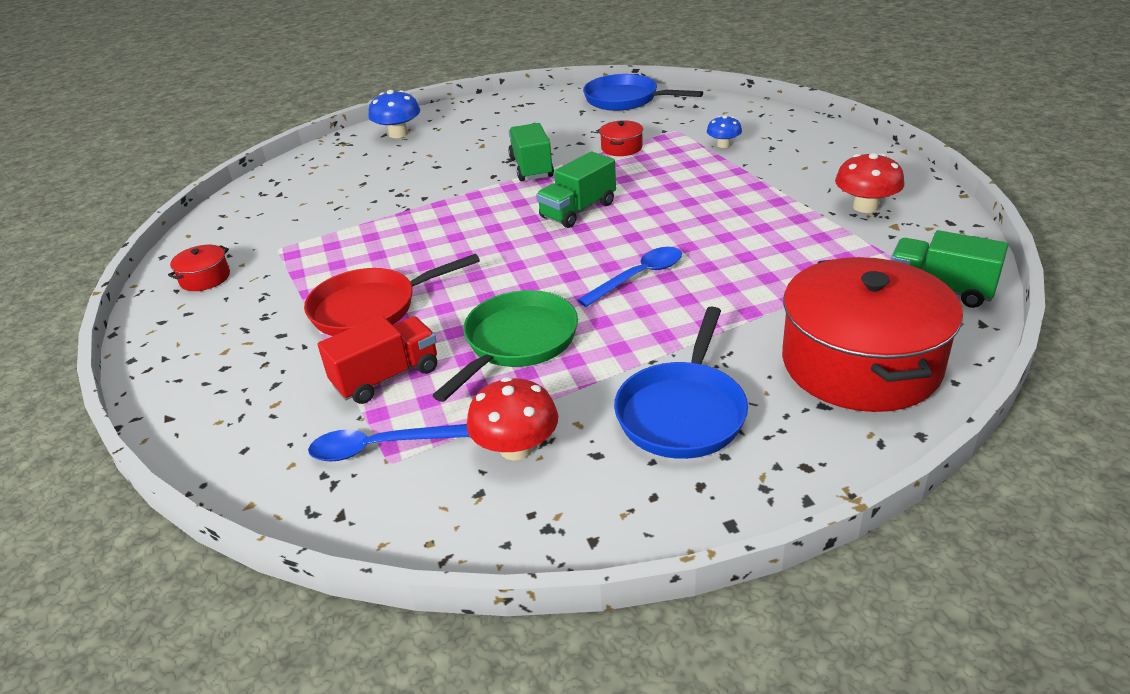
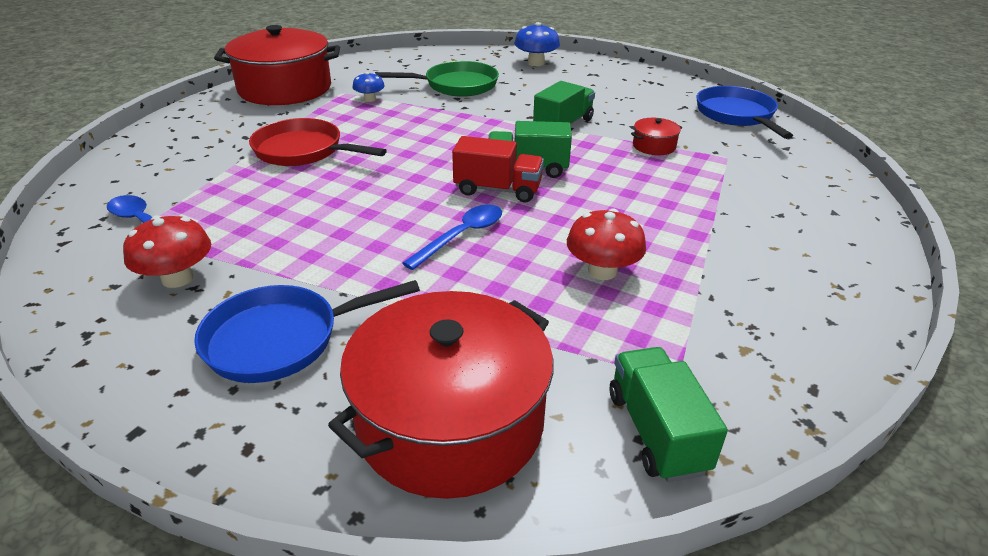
camera: 45 degrees right, 0 degrees up
(205, 278) = (285, 88): red pot -> red pot, size x2.48
(386, 377) = (226, 191): red truck -> red truck (497, 190)
(517, 342) = (313, 222): green pan -> green pan (456, 85)
(639, 277) = (462, 236): blue spoon -> blue spoon turned 60 degrees counterclockwise
(723, 145) = (740, 188): blue mushroom -> blue mushroom (369, 99)
(865, 207) = (755, 314): red mushroom -> red mushroom (602, 271)

